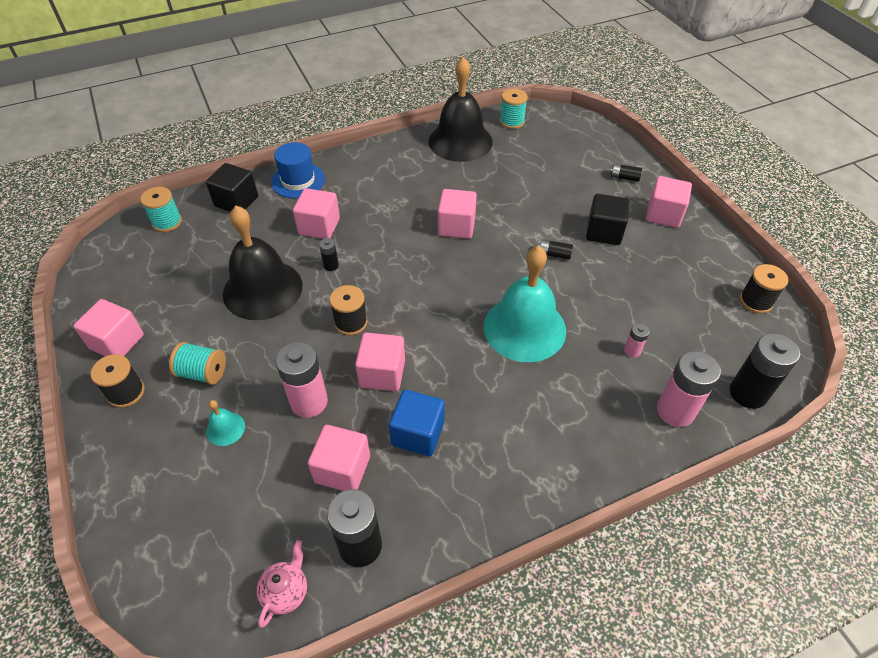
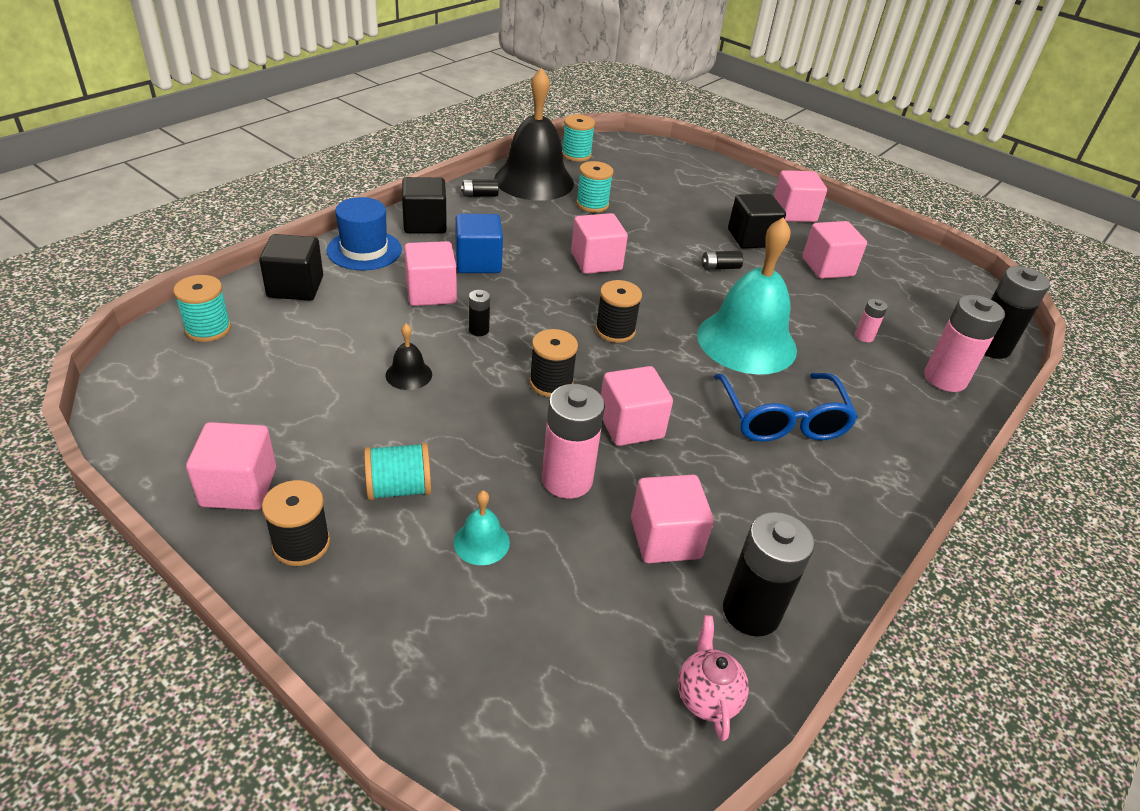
camera: 30 degrees left, 10 degrees down
(262, 289) = (409, 374): black bell -> black bell, size x0.41
(353, 166) = (425, 224): none -> black cube
(418, 433) = (720, 474): blue cube -> blue cube (478, 262)
(491, 172) = (592, 204): none -> turquoise spool
(501, 403) = (782, 418): none -> blue glasses
(624, 177) = (731, 187): black battery -> black battery (480, 195)
(652, 276) = (827, 267): none -> pink cube
(756, 301) = (932, 269): black spool -> black spool (615, 330)

